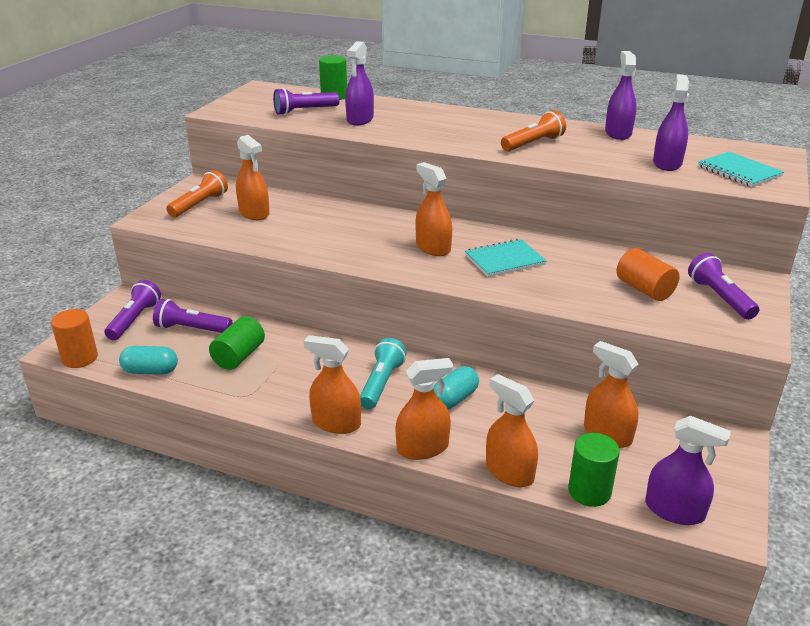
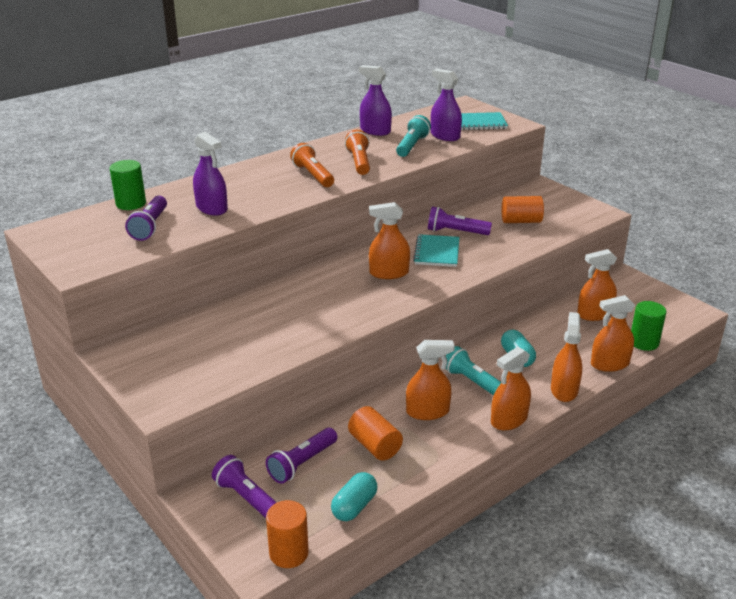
camera: 60 degrees left, 0 degrees up
(199, 205) = (167, 365): orange flashlight -> orange flashlight (313, 175)
(239, 356) = (375, 445): green cylinder -> orange cylinder
(254, 213) = (226, 338): orange spray bottle -> orange spray bottle (427, 411)
(612, 155) = (412, 146): none -> turquoise flashlight
(674, 510) = (674, 321): purple spray bottle -> none
(719, 298) = (550, 204): purple flashlight -> purple flashlight (456, 232)

